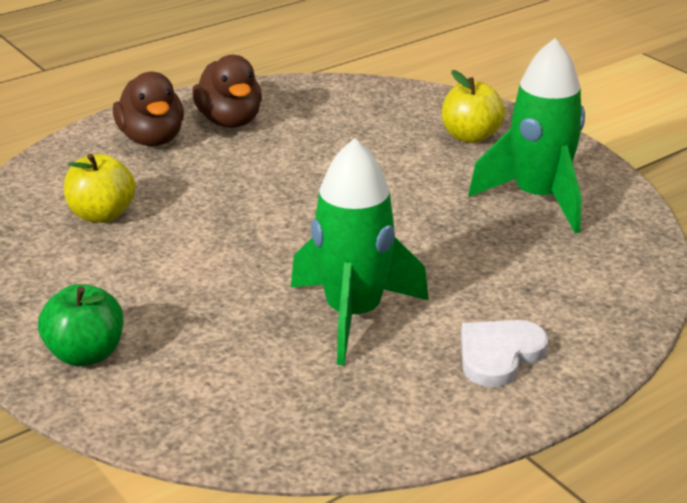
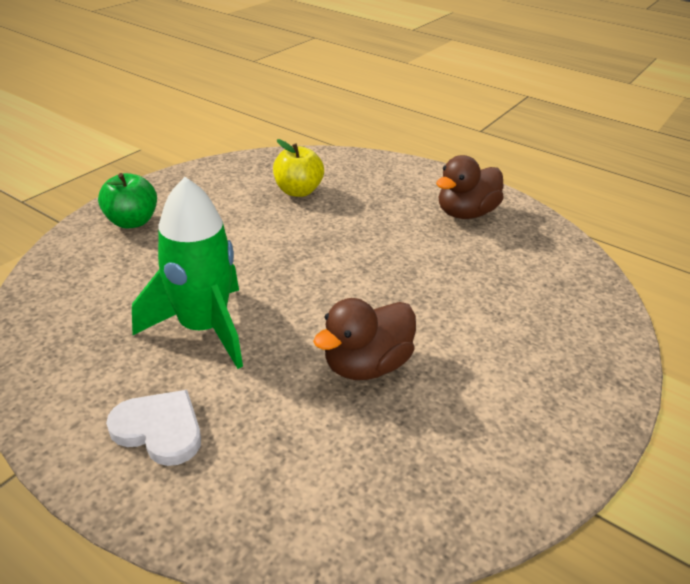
camera: 70 degrees right, 5 degrees up
(152, 139) = (412, 187): brown duck -> brown duck (366, 365)
(470, 136) = (552, 353): yellow apple -> none
(538, 198) = (458, 424): green rocket -> none

